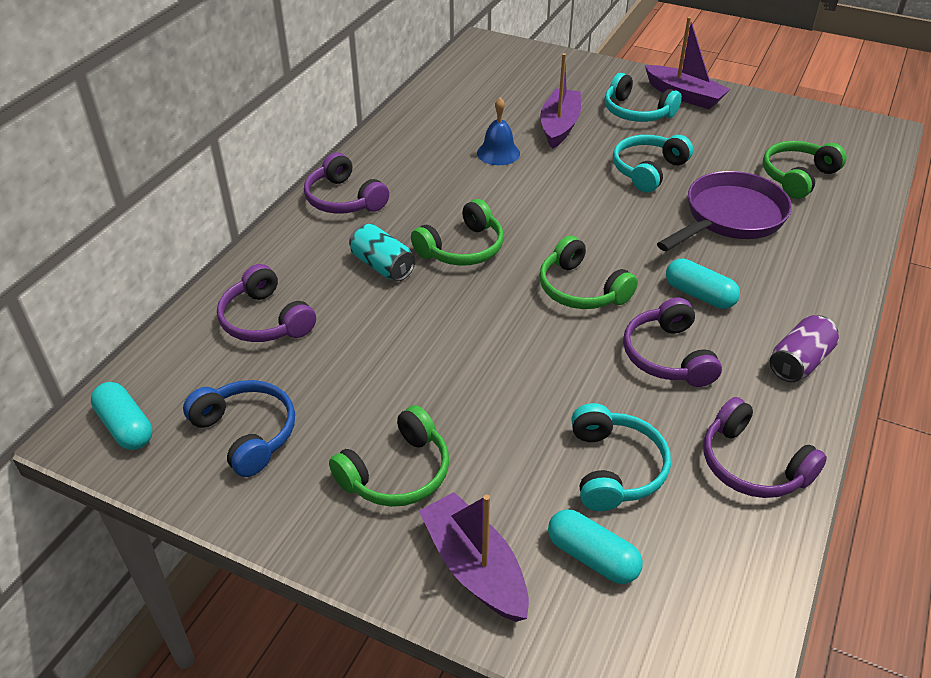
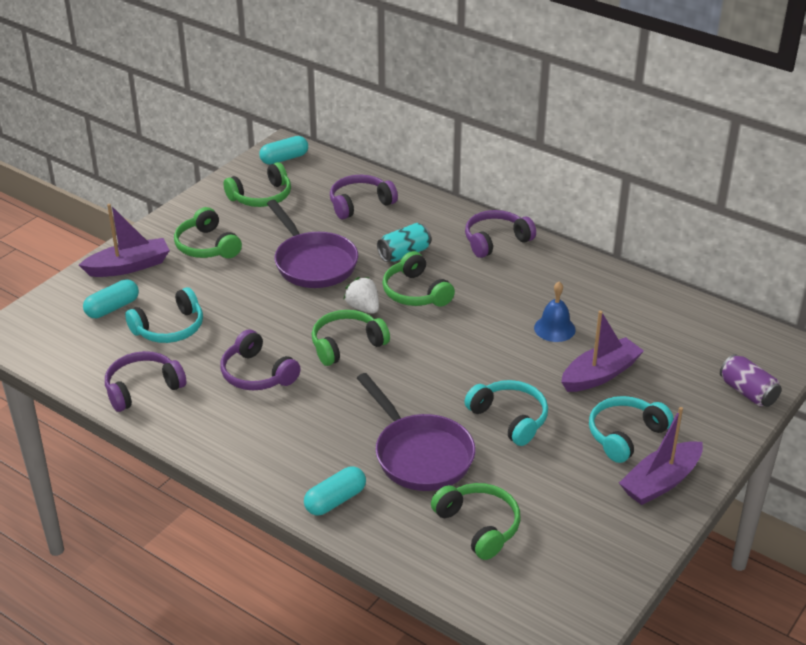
camera: 100 degrees right, 5 degrees down
(246, 434) = (261, 196): blue headphones -> green headphones
(419, 344) = (313, 263): none -> purple pan
(505, 285) = (363, 308): none -> white strawberry
(559, 126) = (600, 374): purple boat -> purple boat turned 60 degrees counterclockwise
(614, 468) = (169, 328): turquoise headphones -> turquoise headphones turned 45 degrees counterclockwise
(668, 356) = (257, 374): purple headphones -> purple headphones turned 135 degrees counterclockwise
(699, 295) = (319, 407): turquoise capsule -> turquoise capsule (335, 500)
(799, 362) = (223, 441): purple can -> purple can (748, 392)

